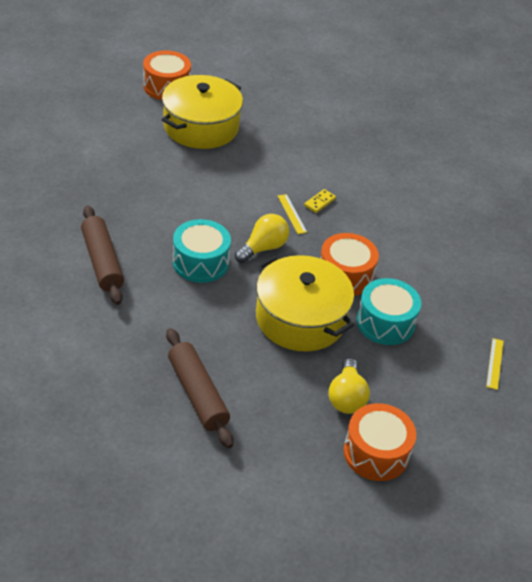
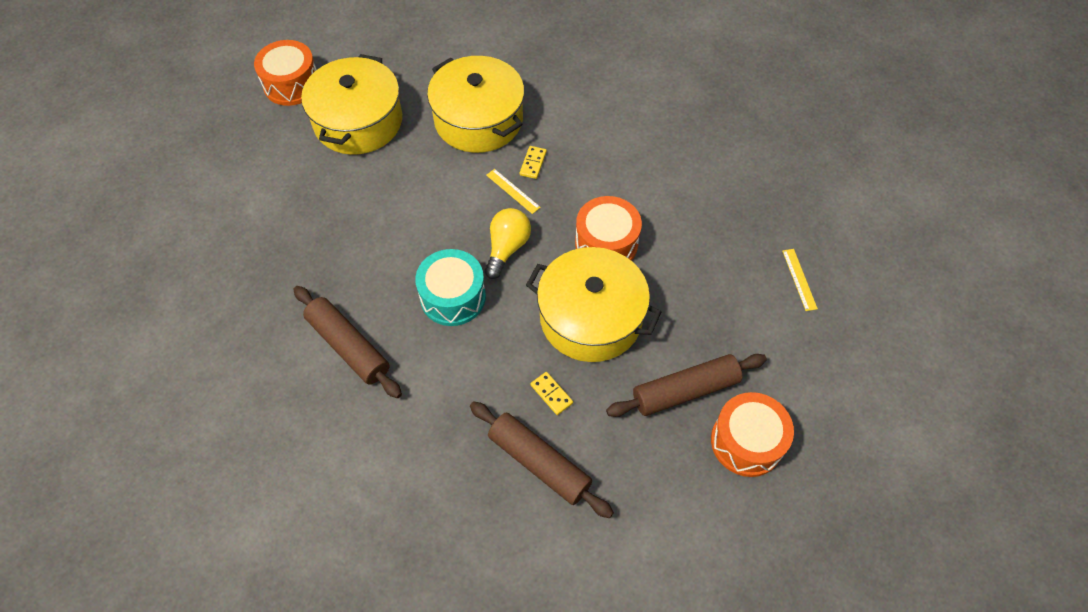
camera: 20 degrees left, 15 degrees up
(236, 354) = (551, 394): none -> yellow domino
(294, 159) = (478, 119): none -> yellow pot
(346, 397) = (685, 391): yellow light bulb -> brown rolling pin
(385, 322) = (674, 282): turquoise drum -> none

